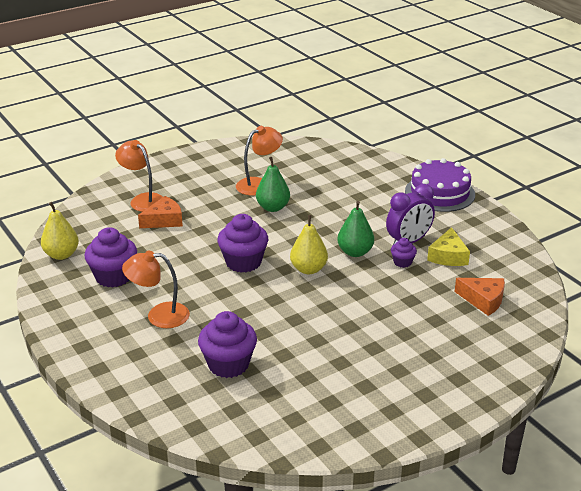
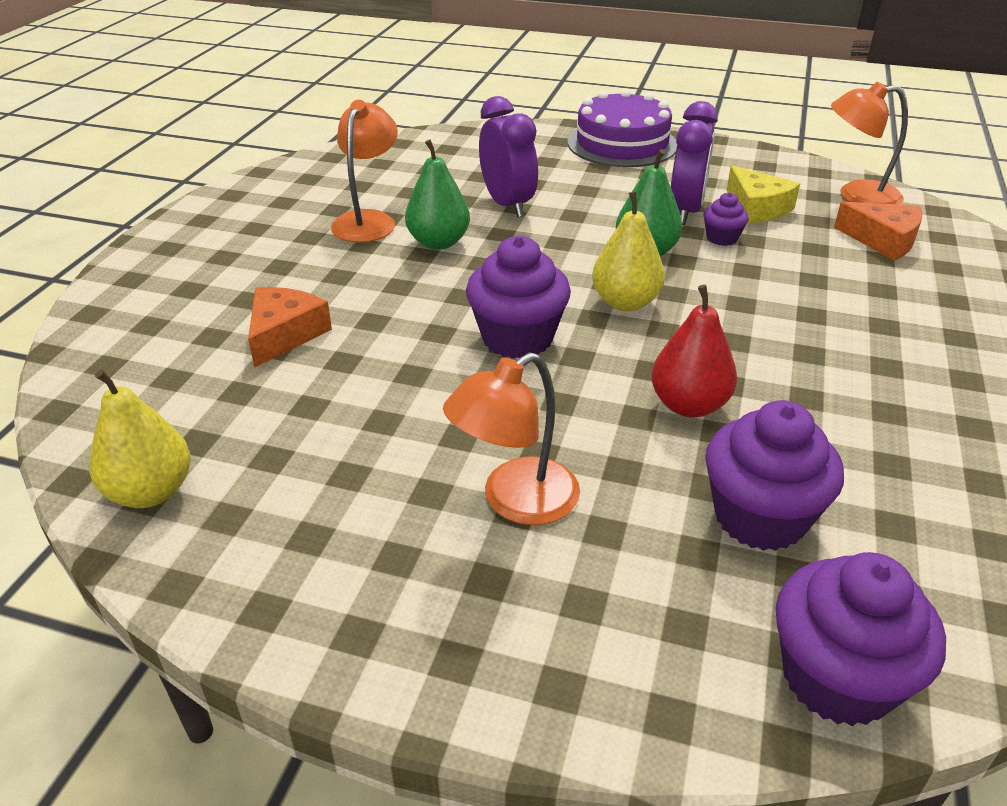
camera: 40 degrees left, 5 degrees up
(113, 276) = (324, 477): purple cupcake -> purple cupcake (837, 678)
(143, 200) = (196, 319): orange lamp -> orange lamp (856, 195)
(266, 318) = (689, 405): none -> red pear
(330, 202) = (507, 205): none -> purple clock
(483, 300) = (883, 240): orange cheese -> orange cheese turned 45 degrees clockwise

